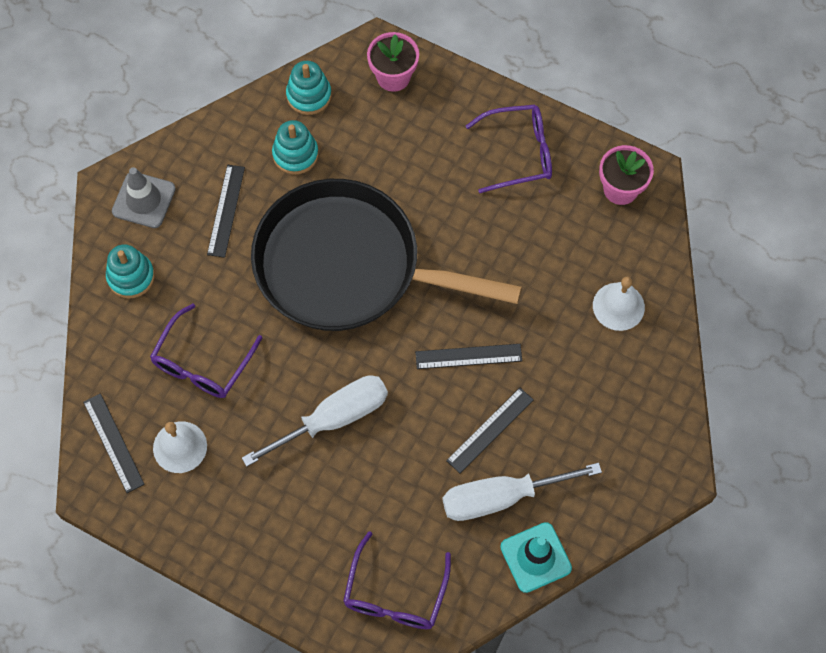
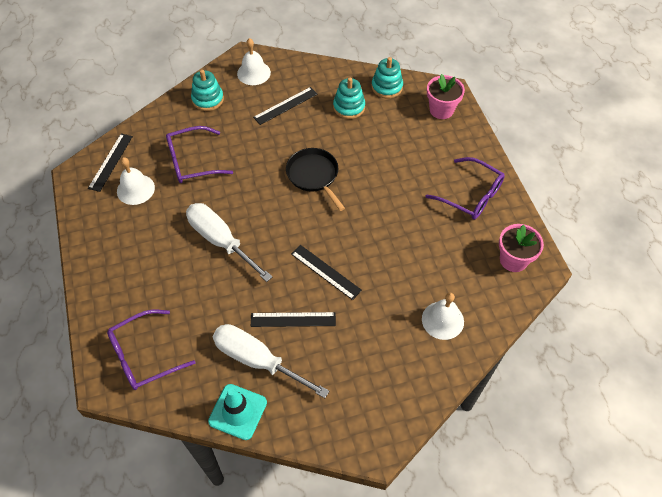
camera: 45 degrees right, 10 degrees down
(144, 200) = (253, 73): grey traffic cone -> white bell
(334, 418) = (220, 240): white screwdriver -> white screwdriver turned 150 degrees counterclockwise
(346, 266) = (314, 175): black pan -> black pan, size x0.44

